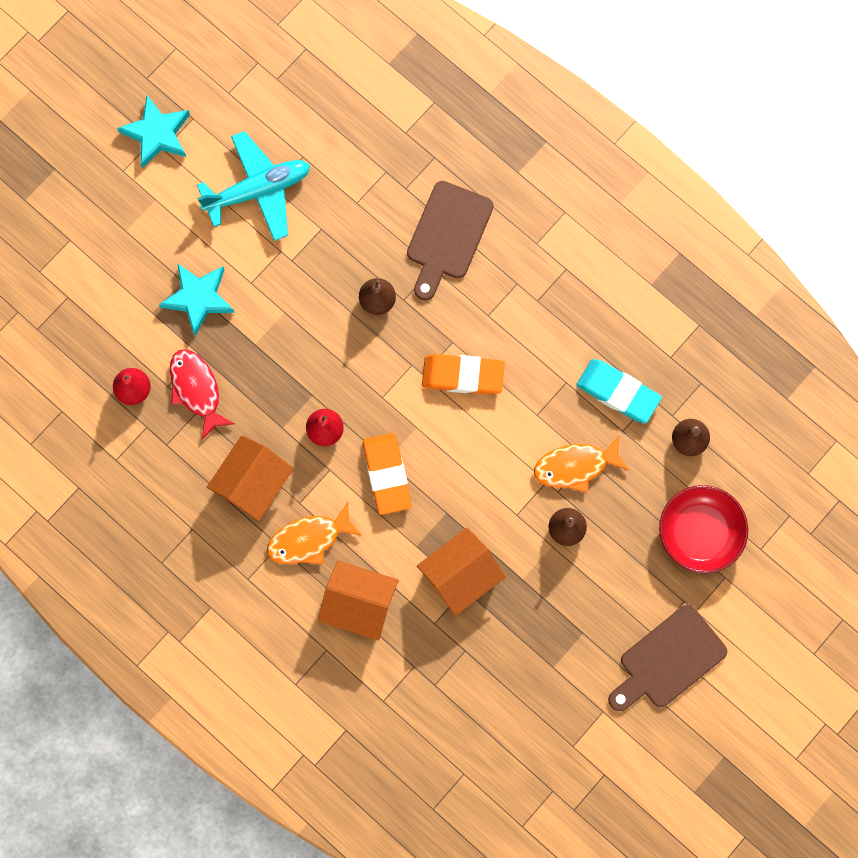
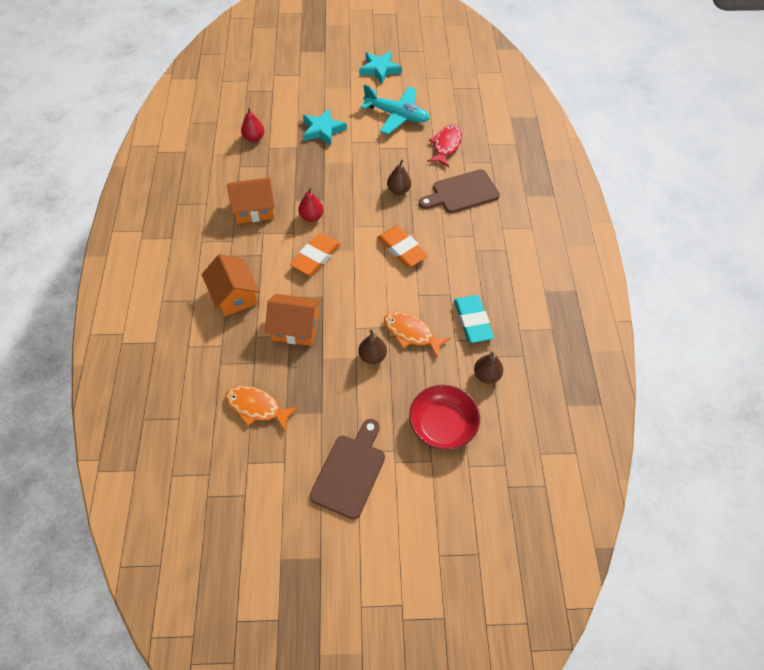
camera: 45 degrees right, 20 degrees down
(196, 390) = (278, 158): red fish -> red fish (446, 146)
(309, 539) = (248, 250): orange fish -> orange fish (257, 407)
(668, 660) = (350, 471): brown cutting board -> brown cutting board turned 105 degrees clockwise

